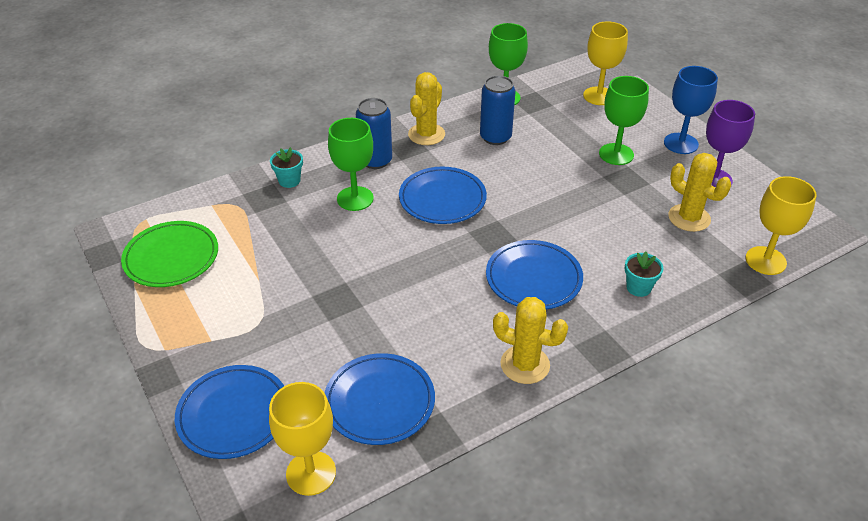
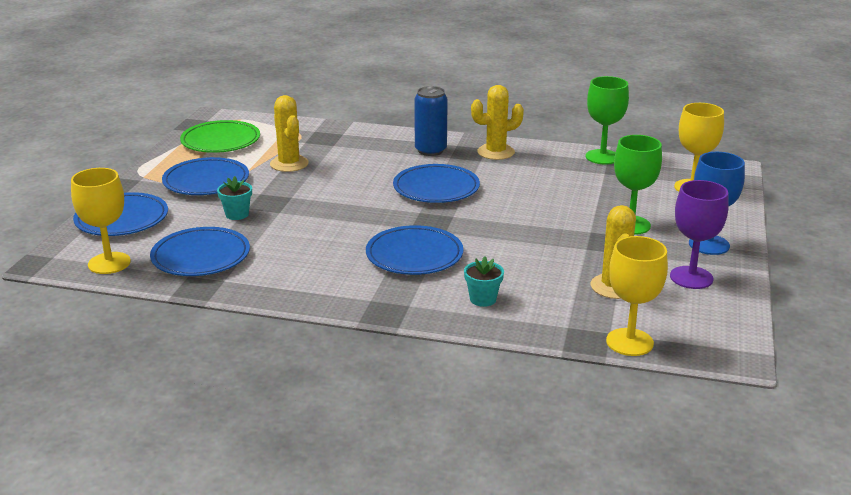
camera: 45 degrees right, 15 degrees down
(239, 314) = (206, 181): none -> blue plate
(289, 180) = (354, 136): turquoise flower pot -> turquoise flower pot (237, 214)
(355, 198) = (378, 162): green goblet -> none
(495, 137) = (546, 175): blue can -> none
(525, 365) = (318, 290): yellow cactus -> yellow cactus (289, 164)

